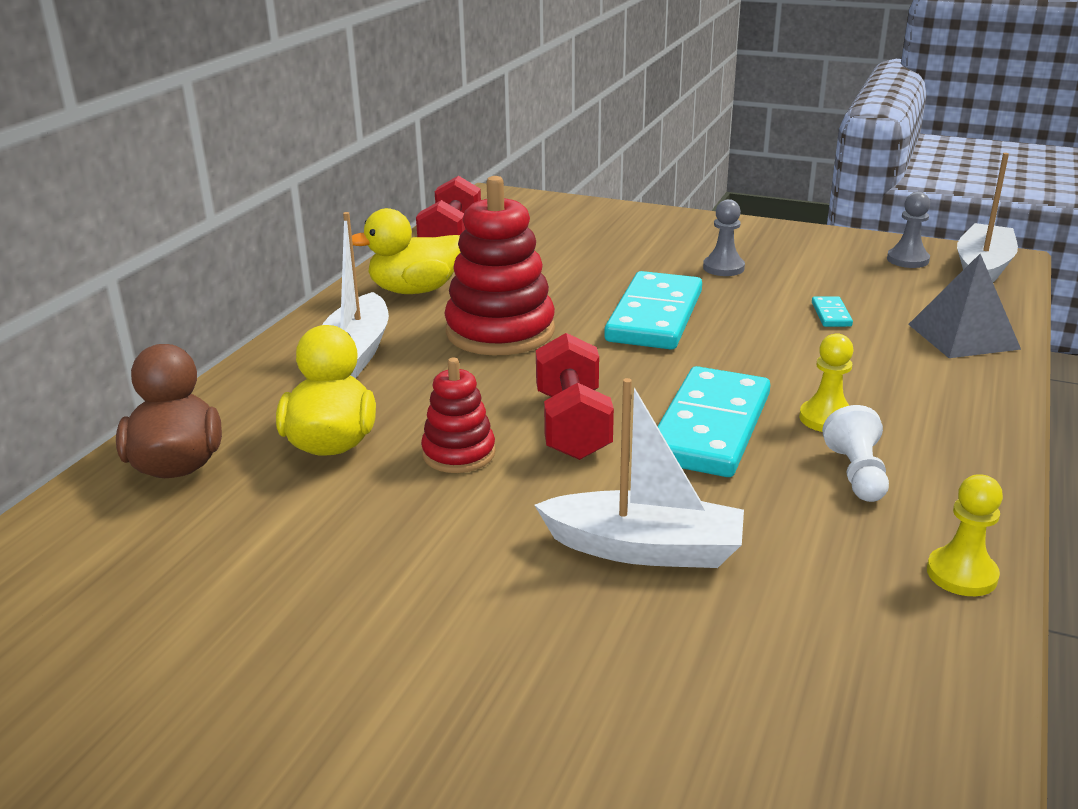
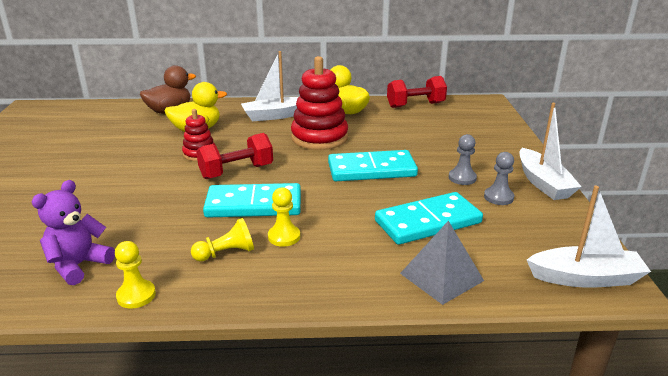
camera: 65 degrees right, 0 degrees up
(644, 549) = (137, 206): white boat -> white boat (543, 183)
(831, 314) = (428, 222): turquoise domino -> turquoise domino, size x2.45
(846, 636) = (79, 265): none -> purple teddy bear
(857, 474) = (226, 253): white pawn -> yellow pawn
(907, 260) = (560, 242): grey pawn -> grey pawn (498, 197)

